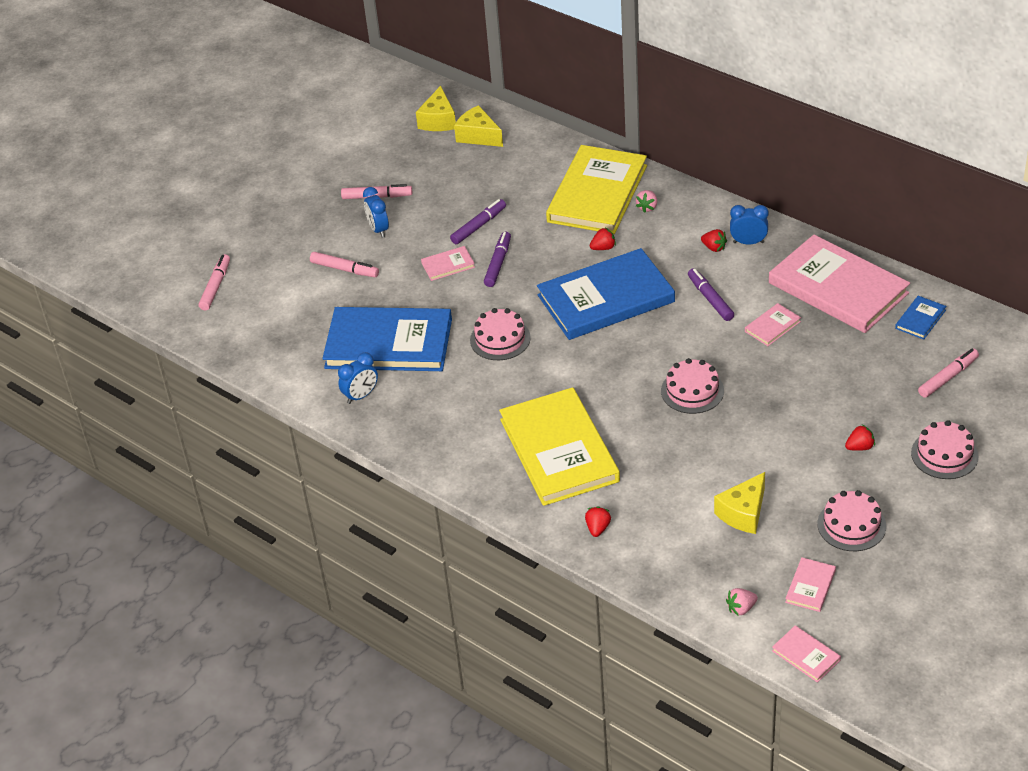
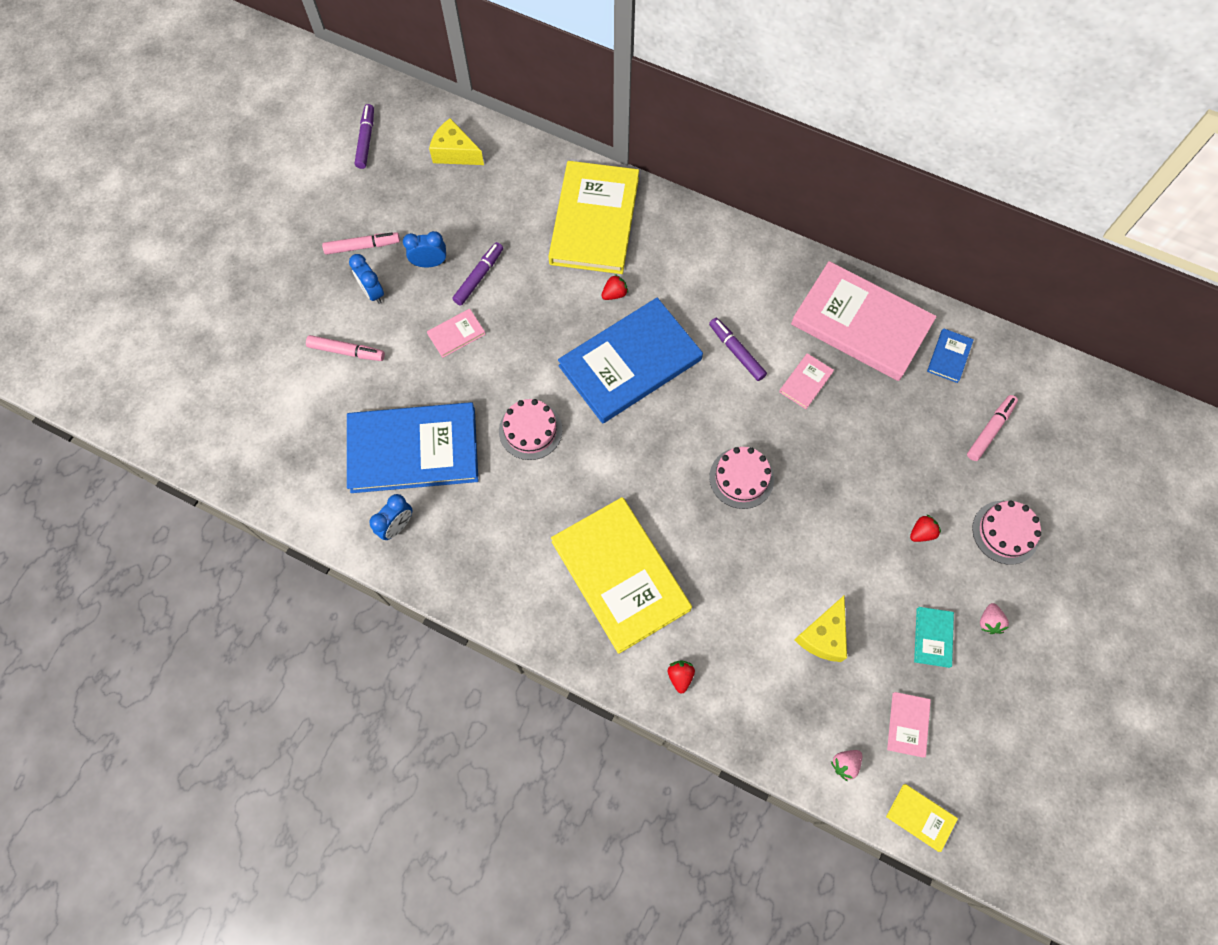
camera: 15 degrees left, 25 degrees up
(215, 286) = (209, 390): pink marker -> none
(438, 120) = (409, 135): yellow cheese -> none
(498, 263) = (509, 326): purple marker -> purple marker (366, 140)
(647, 207) = (649, 234): pink strawberry -> pink strawberry (989, 622)
(714, 248) = (727, 282): red strawberry -> none
(748, 242) = (760, 272): blue clock -> blue clock (430, 263)
(806, 655) = (920, 817): pink book -> yellow book
(851, 525) = (933, 637): pink cake -> turquoise book

